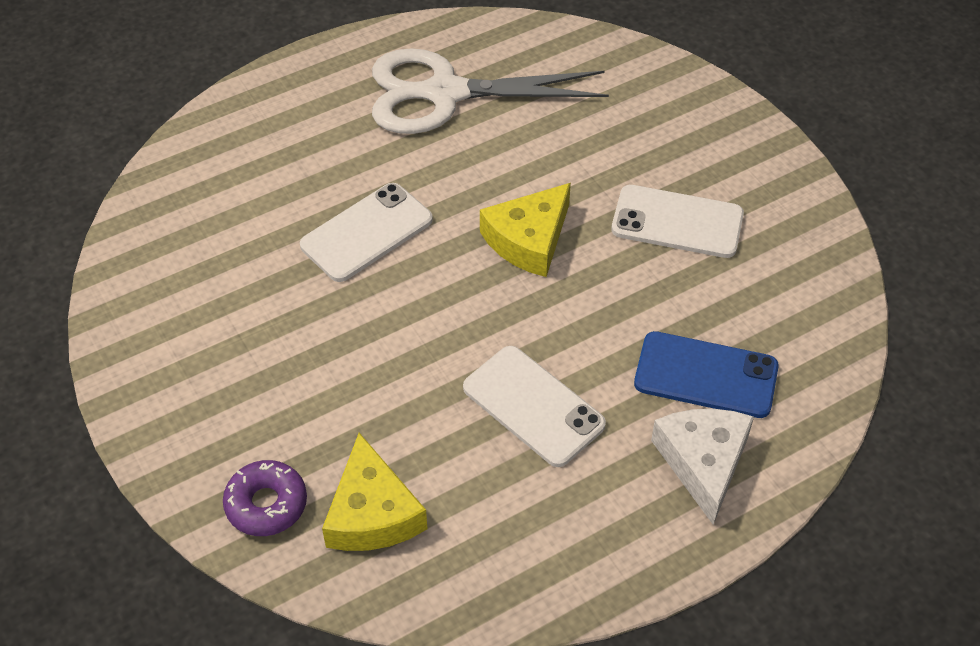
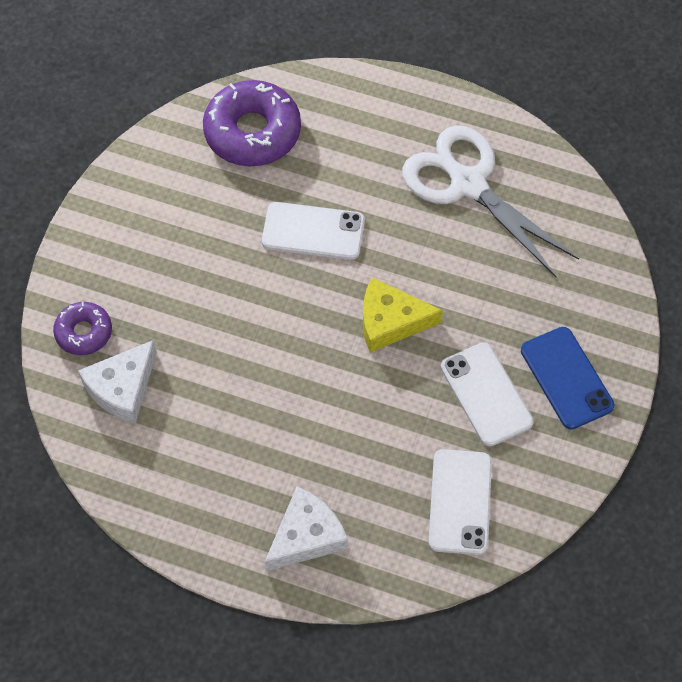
camera: 50 degrees right, 10 degrees up
(201, 206) = (252, 132): none -> purple donut
(372, 513) = (122, 388): yellow cheese -> white cheese
(533, 406) = (265, 416): white phone -> white phone (460, 502)
(706, 375) = (374, 494): blue phone -> blue phone (566, 378)

